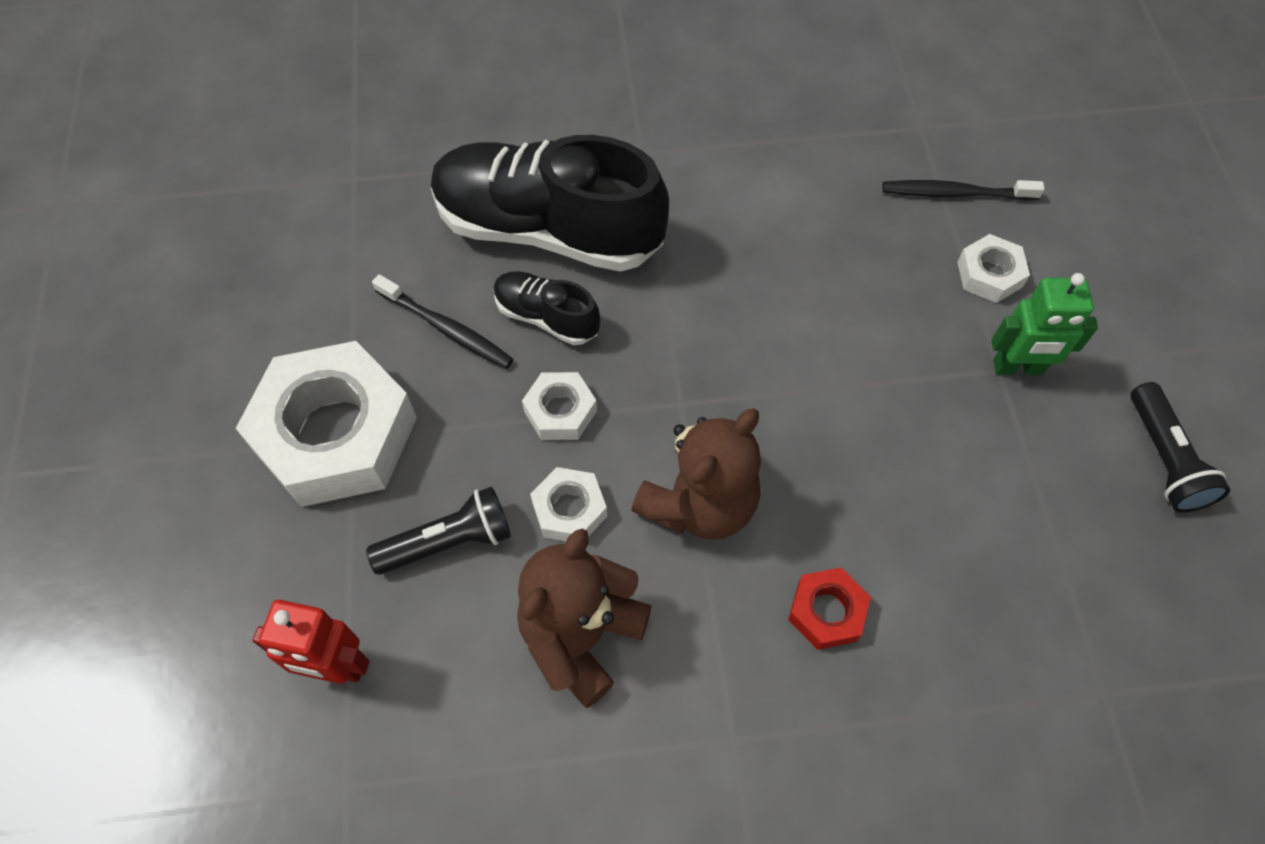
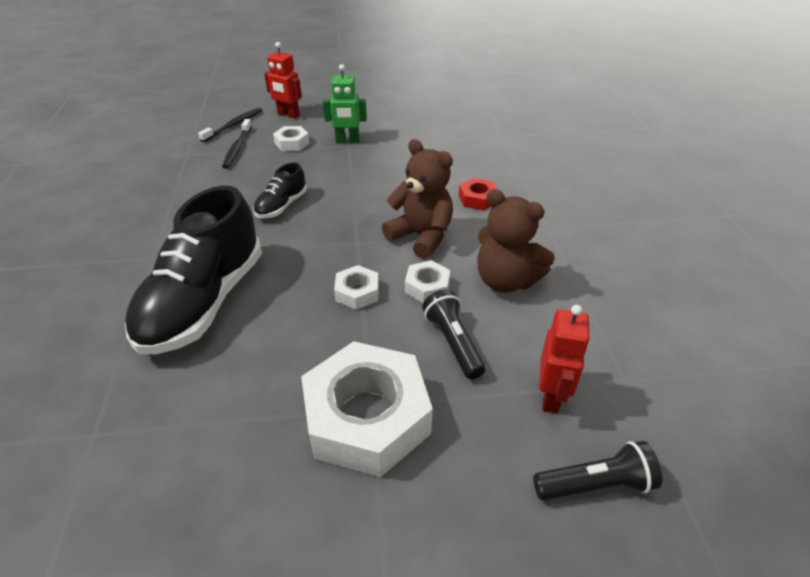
camera: 90 degrees left, 20 degrees down
(446, 328) = (279, 354): black toothbrush -> black toothbrush (234, 125)
(546, 317) = (281, 300): black shoe -> black shoe (281, 206)
(1018, 368) = (347, 141): green robot -> green robot turned 90 degrees clockwise
(1105, 253) = (288, 115): none -> red robot
(1164, 459) = (396, 114): black flashlight -> black flashlight (595, 484)

